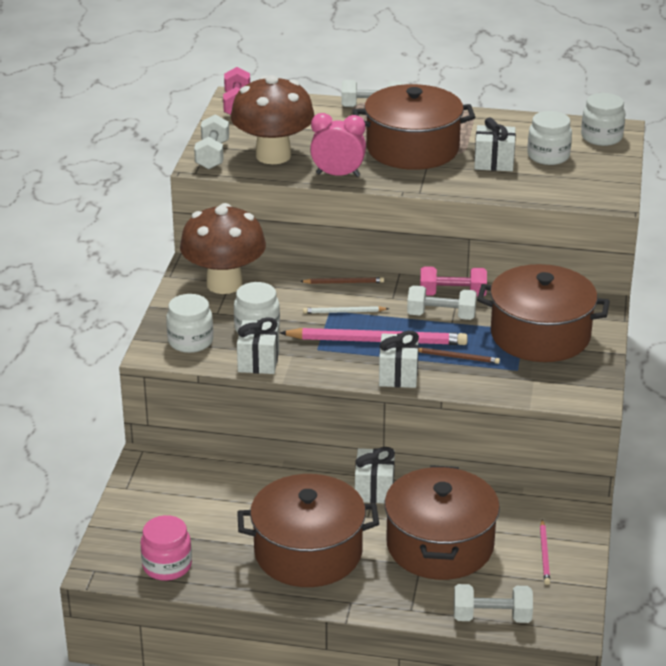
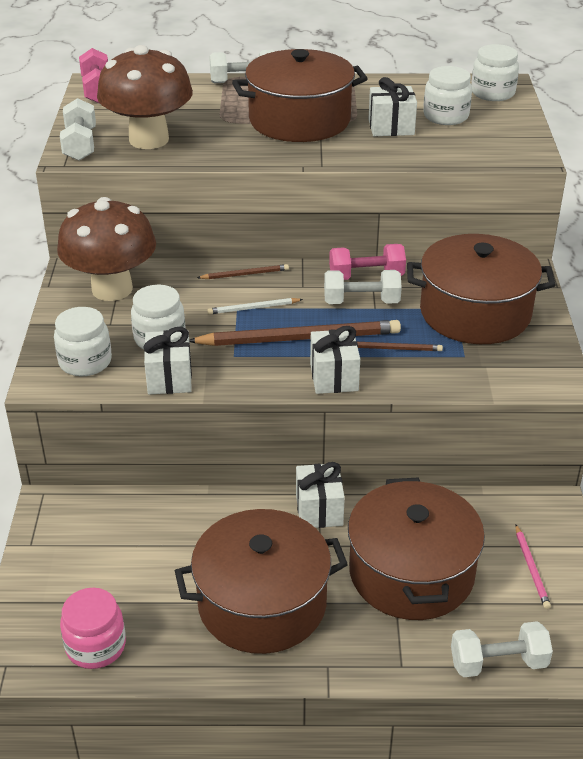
camera: 10 degrees left, 5 degrees up
(338, 175) = (226, 154): pink clock -> none
(377, 341) = (299, 338): pink pencil -> brown pencil

